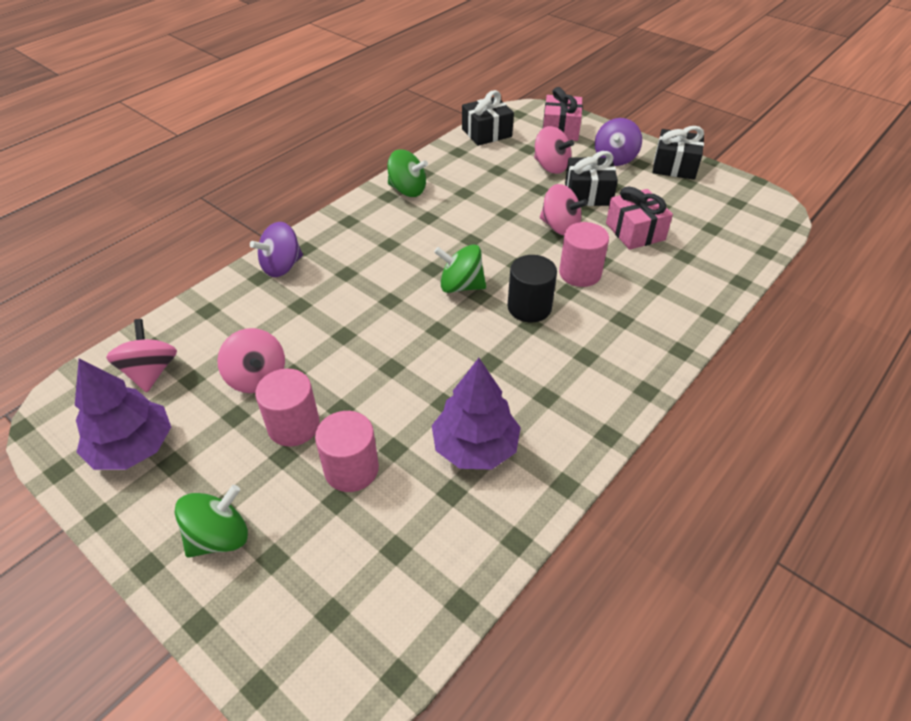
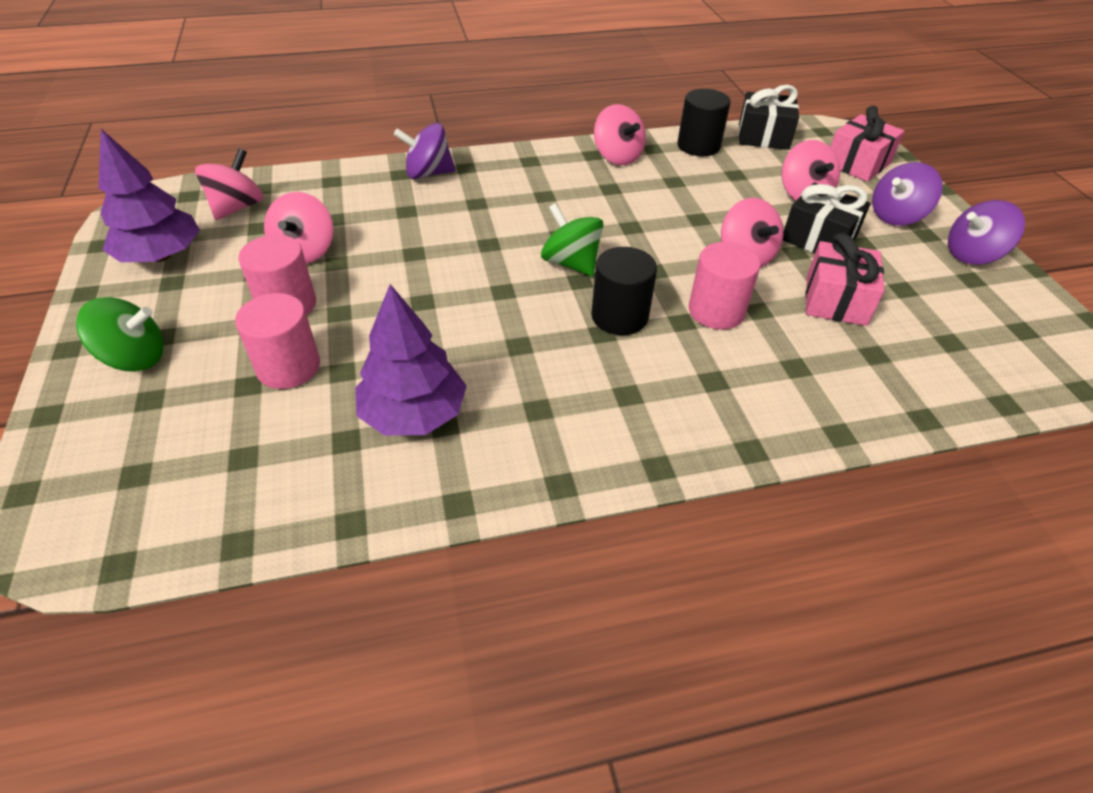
camera: 35 degrees right, 0 degrees up
(407, 190) = (617, 157): green spinning top -> pink spinning top
(453, 158) = (698, 146): none -> black cylinder
(674, 166) = (972, 255): black gift -> purple spinning top

